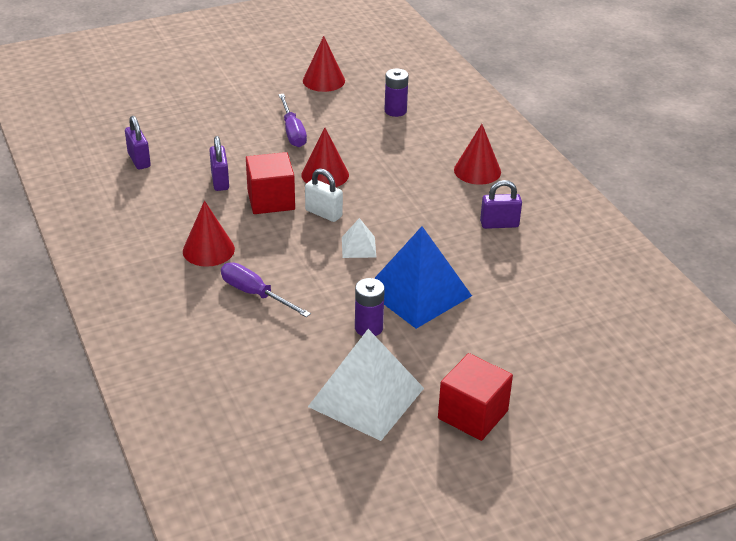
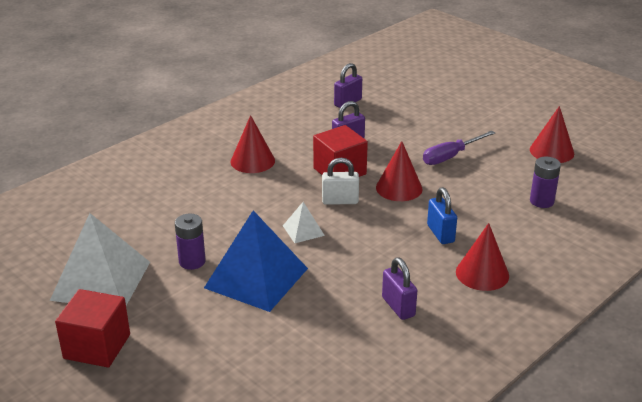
camera: 70 degrees right, 5 degrees down
(255, 294) = (208, 195): purple screwdriver -> none
(323, 213) = (340, 201): white padlock -> white padlock turned 75 degrees clockwise
(410, 174) = (440, 233): none -> blue padlock

